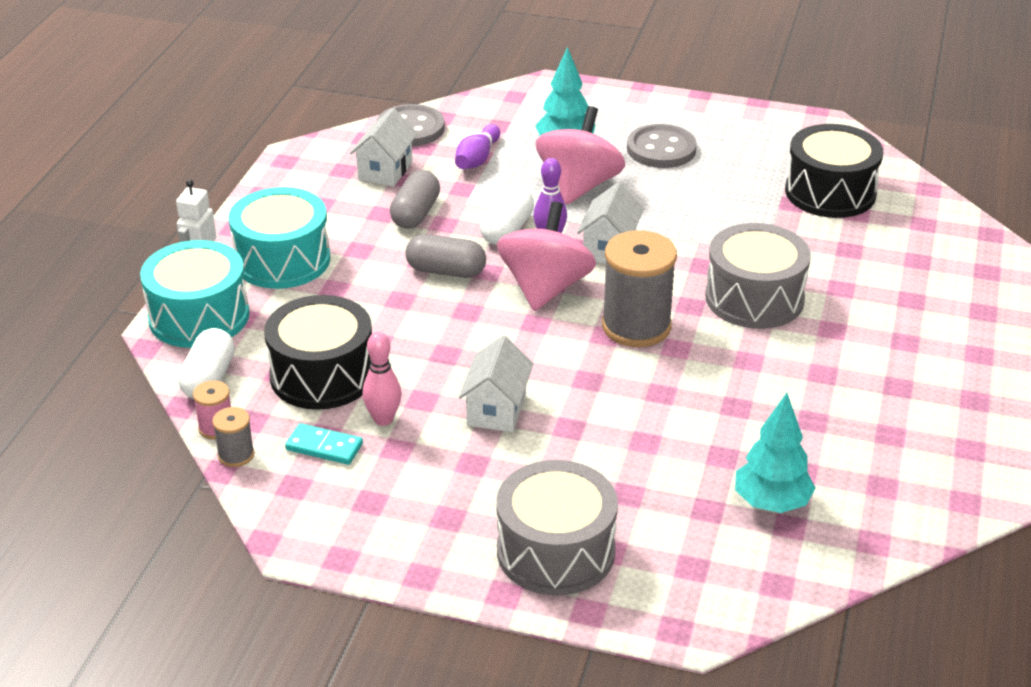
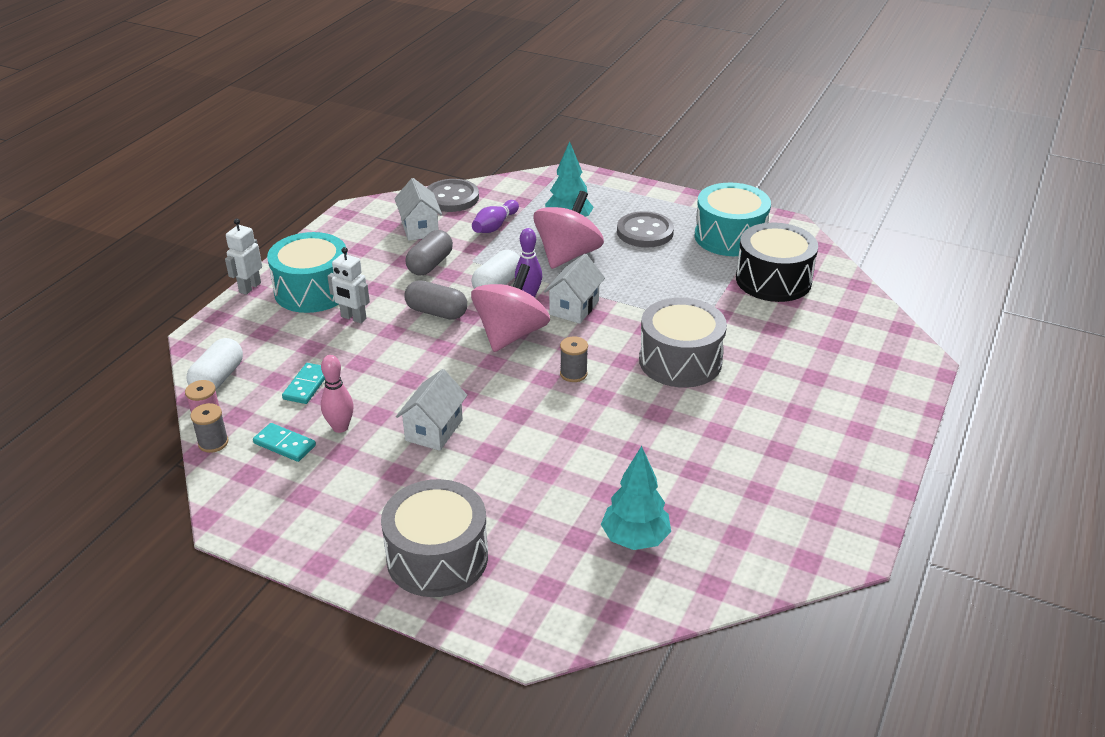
camera: 10 degrees right, 0 degrees up
(199, 316) = (231, 328): turquoise drum -> turquoise drum (730, 237)
(322, 375) = (306, 385): black drum -> turquoise domino
(346, 288) = (353, 318): none -> white robot
(385, 170) = (419, 228): white house -> white house turned 45 degrees counterclockwise
(636, 326) = (573, 374): grey spool -> grey spool, size x0.47

